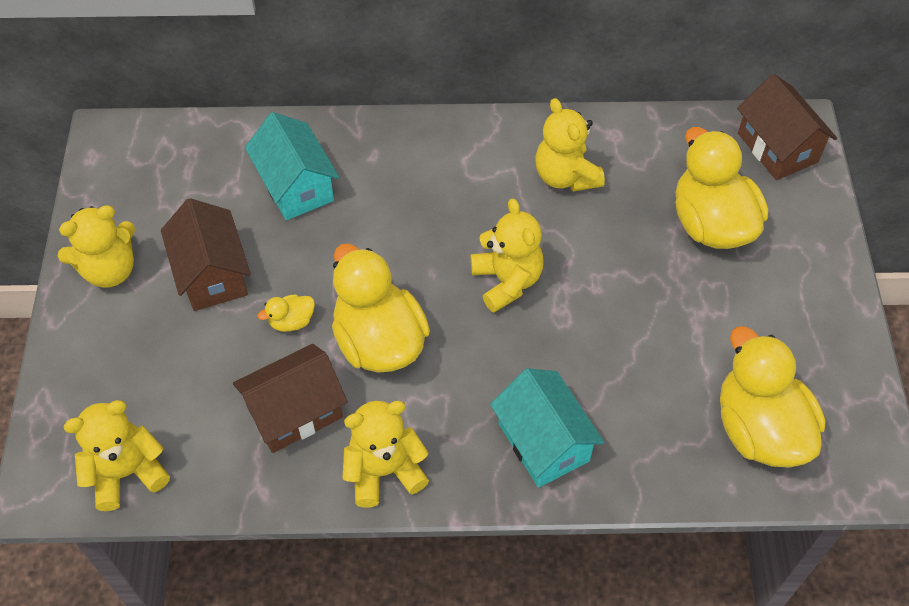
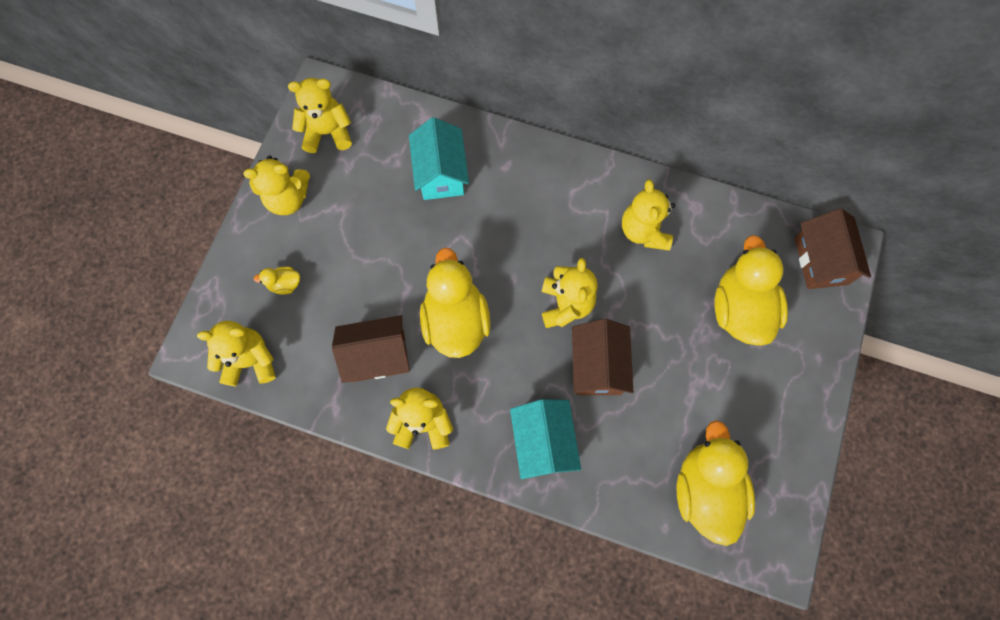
camera: 20 degrees right, 15 degrees up
(134, 183) = (327, 133): none -> yellow teddy bear
(212, 274) = (357, 226): brown house -> brown house (597, 366)
(291, 321) = (400, 283): yellow duck -> yellow duck (285, 284)

